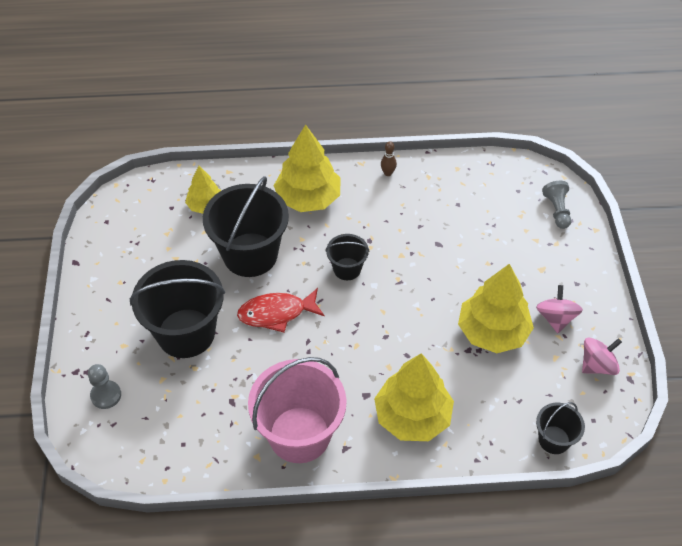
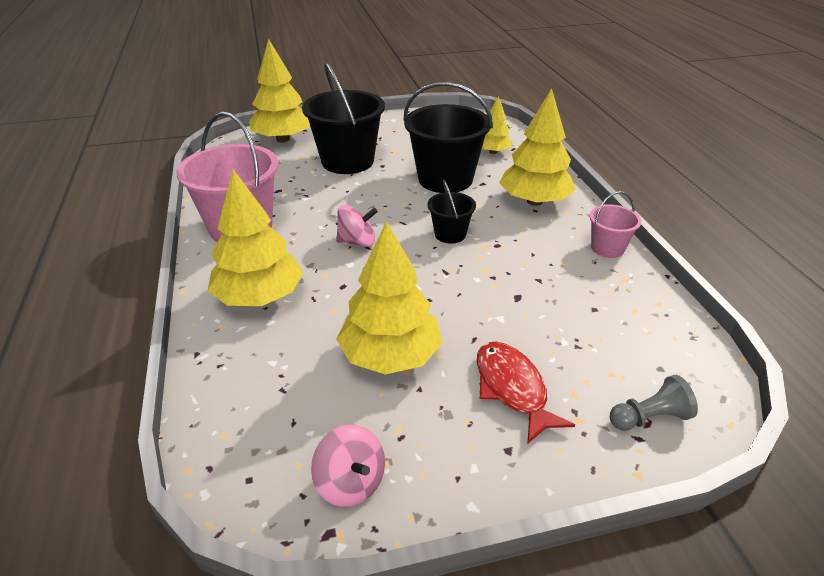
camera: 80 degrees right, 15 degrees down
(106, 395) = (283, 139): grey pawn -> yellow tree
(276, 313) = (380, 200): red fish -> red fish (512, 389)
(388, 173) = (607, 248): brown bowling pin -> pink bucket
(554, 440) = (218, 430): black bucket -> none
(556, 318) = (431, 424): pink spinning top -> pink spinning top (357, 242)

